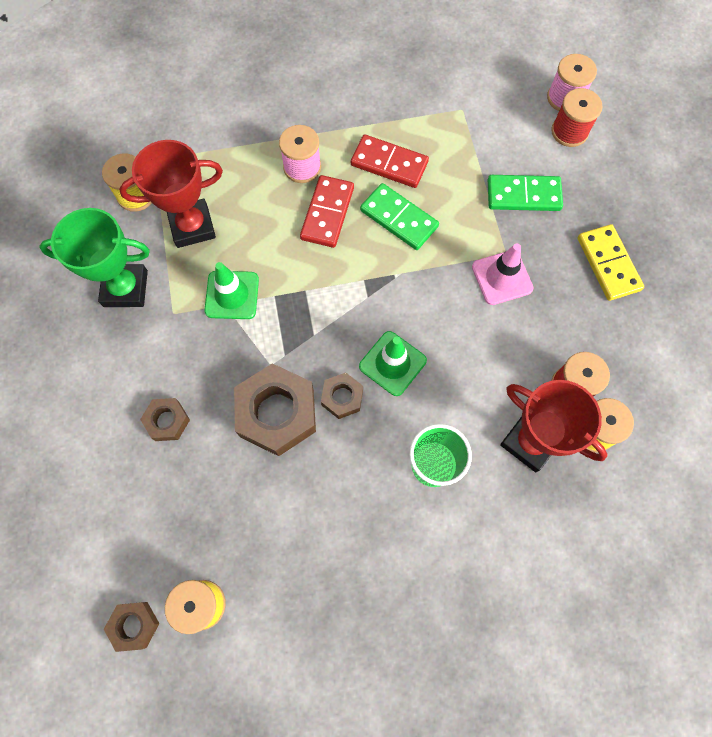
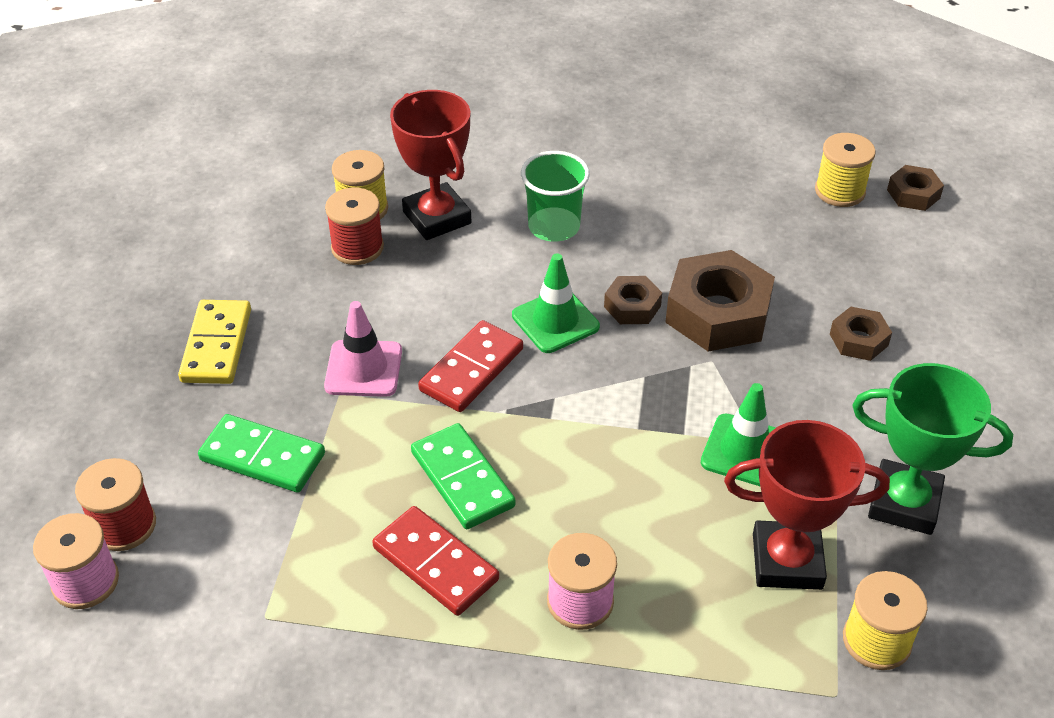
camera: 160 degrees left, 25 degrees down
(327, 213) = (567, 518): red domino -> red domino (472, 370)

